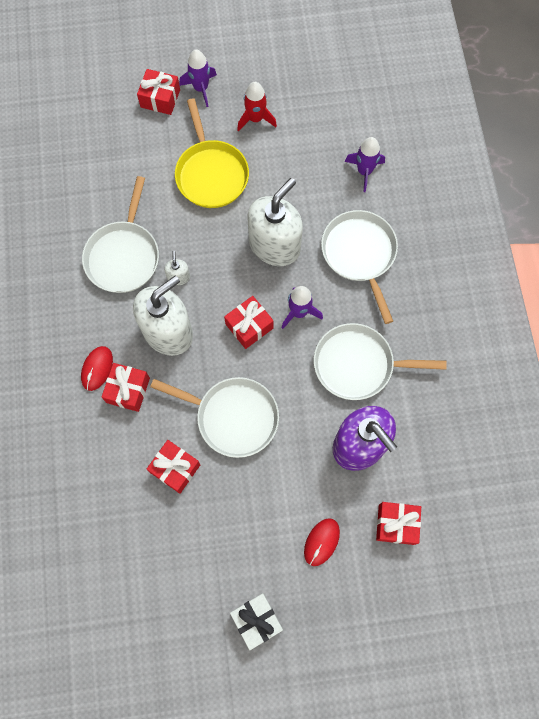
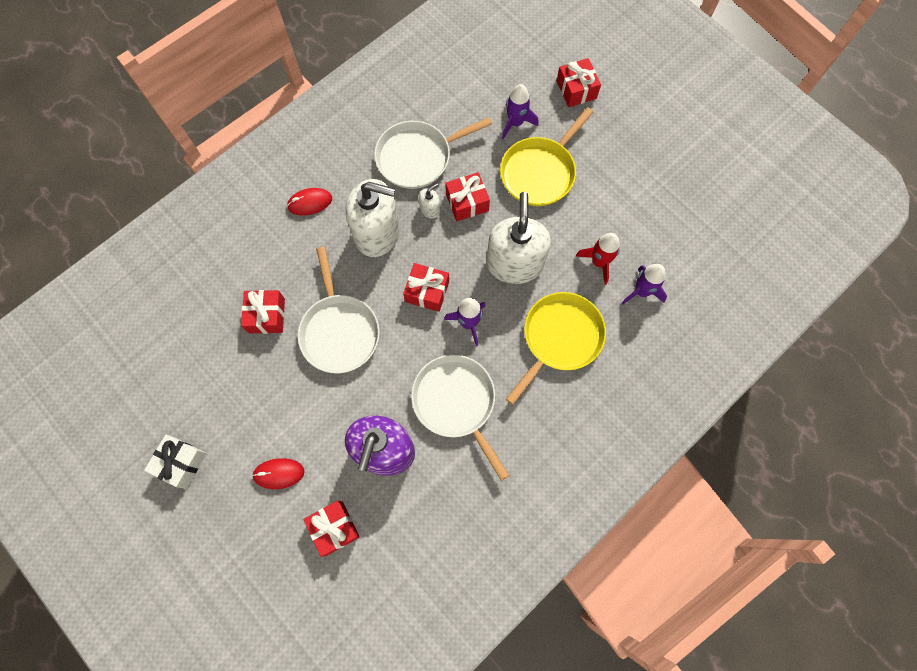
camera: 55 degrees right, 0 degrees up
(128, 390) = (307, 237): red gift -> red gift (467, 202)
(201, 88) = (611, 113): purple rocket -> purple rocket (515, 123)
(256, 119) = (618, 172): red rocket -> red rocket (599, 262)
(274, 245) = (514, 263): white soap dispenser -> white soap dispenser turned 90 degrees counterclockwise
(359, 254) = (559, 338): white pan -> yellow pan

